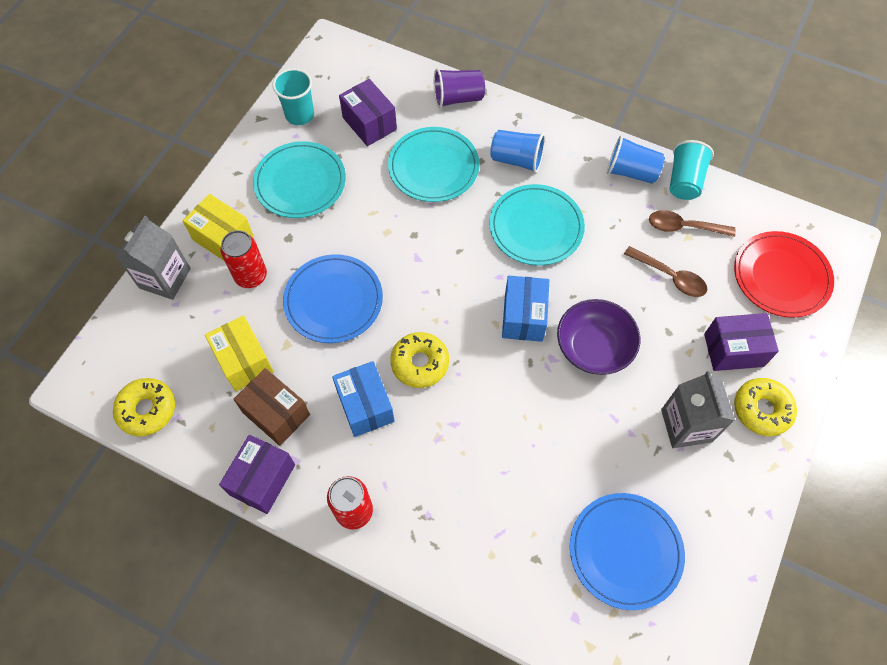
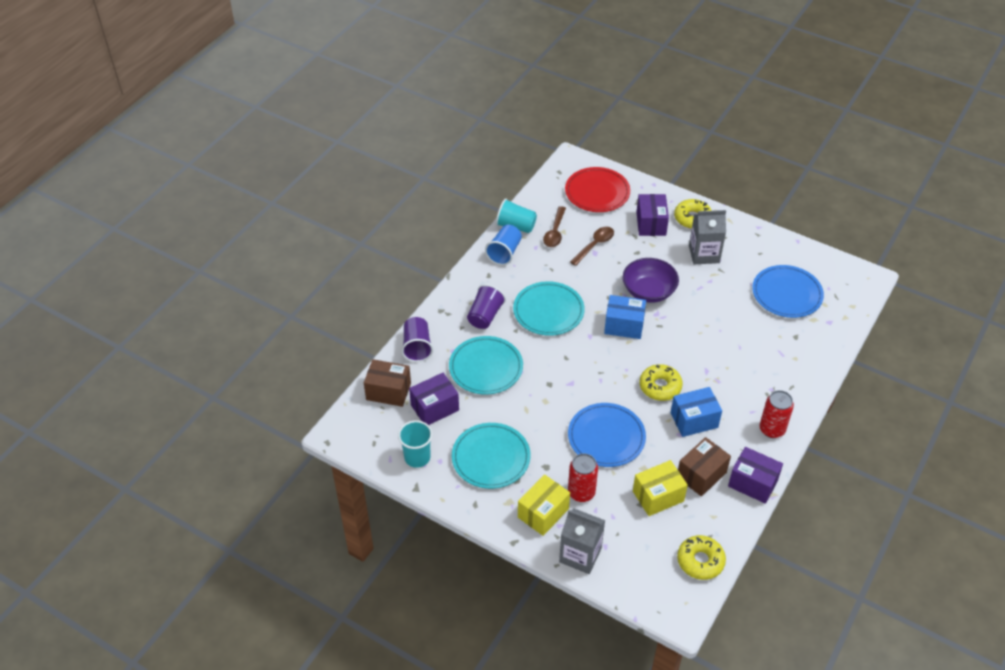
camera: 85 degrees left, 15 degrees down
(390, 79) = (388, 391): none -> brown box
(517, 160) = (485, 316): blue cup -> purple cup

